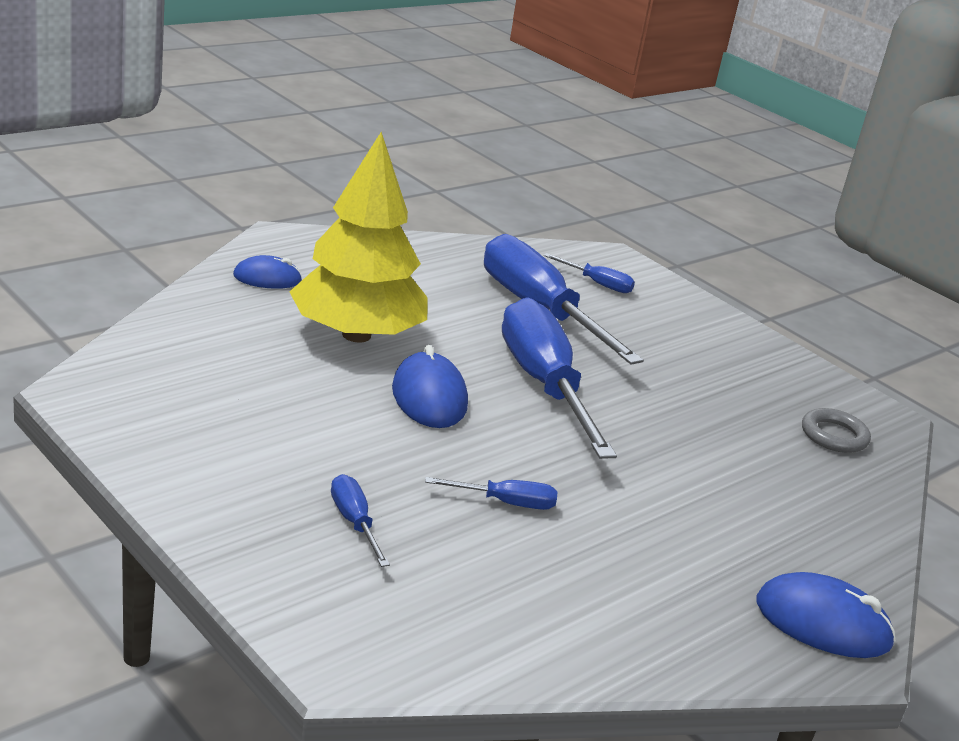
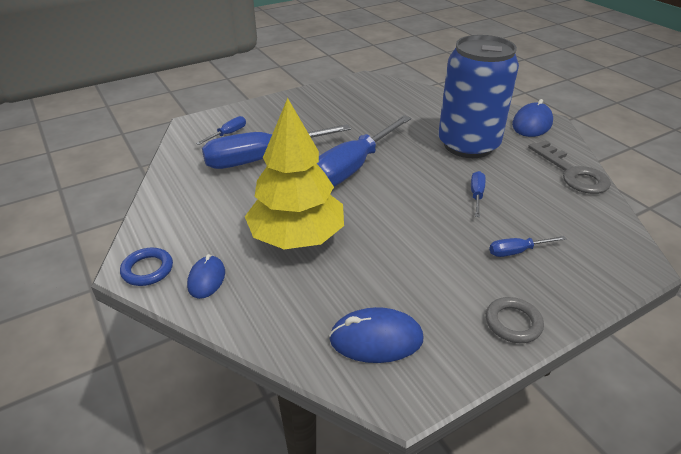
camera: 75 degrees left, 10 degrees up
(280, 245) = (147, 269): none -> blue ring
(429, 397) = (373, 212): blue mouse -> blue mouse (376, 339)
(543, 385) = (352, 168): blue screwdriver -> blue screwdriver turned 45 degrees counterclockwise
(630, 642) = (572, 173): none -> grey key
(679, 516) = (468, 145): none -> blue can
(834, 436) = (385, 94): grey ring -> grey ring (513, 323)

